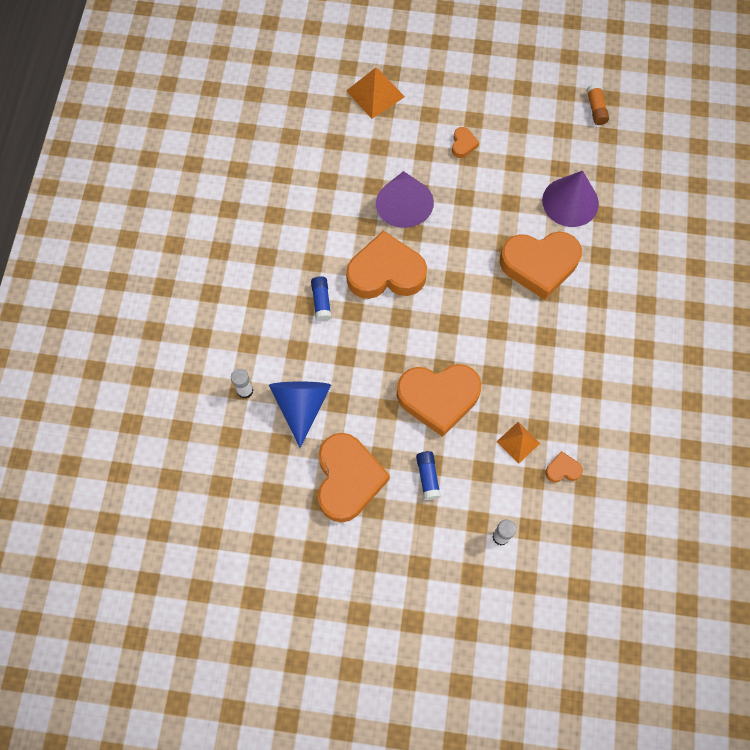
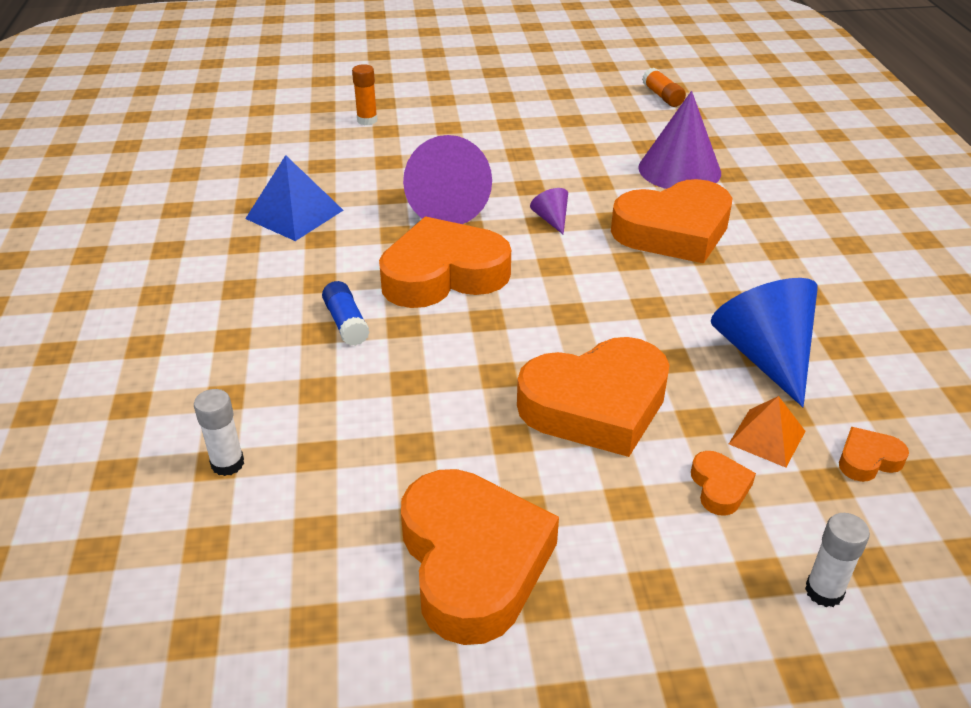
camera: 15 degrees left, 30 degrees down
(301, 405) = (345, 464): blue cone -> blue cone (764, 356)
(308, 192) = (294, 214): none -> blue pyramid
(375, 93) = (367, 120): orange pyramid -> orange glue stick
(428, 477) = (630, 523): blue glue stick -> none
(463, 144) = (506, 144): orange heart -> orange heart (719, 487)
(467, 235) = (551, 219): none -> purple cone

